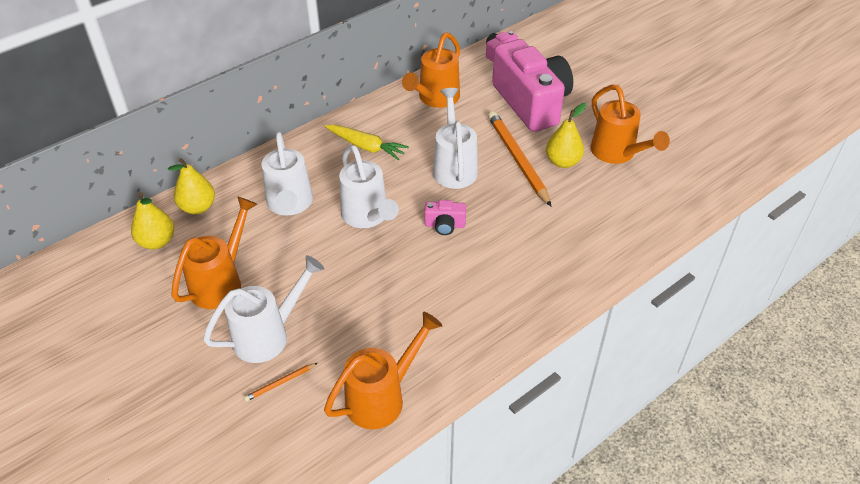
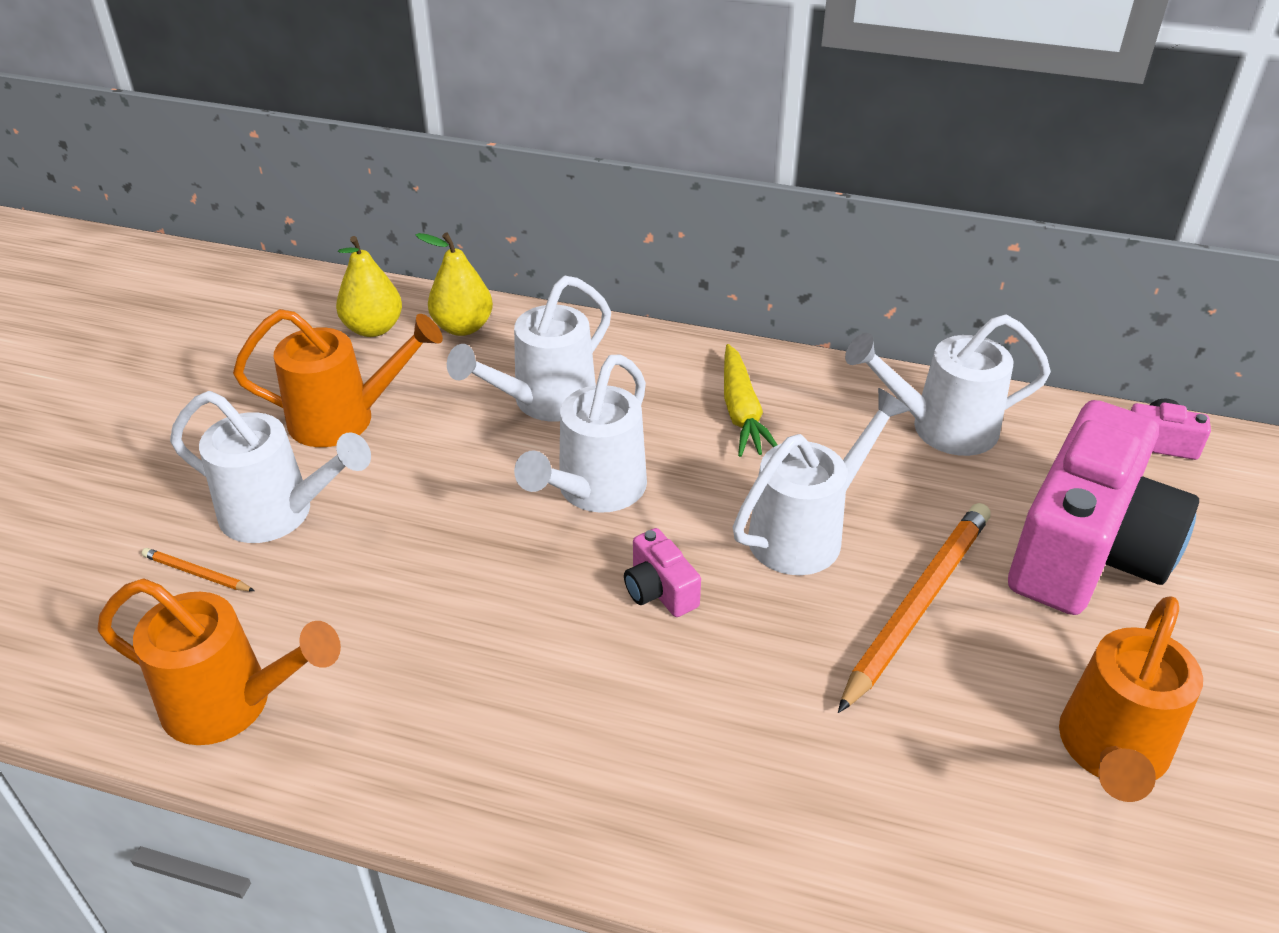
camera: 55 degrees right, 5 degrees down
(436, 98) = (942, 428): orange watering can -> white watering can
(562, 162) = (985, 675): yellow pear -> none

